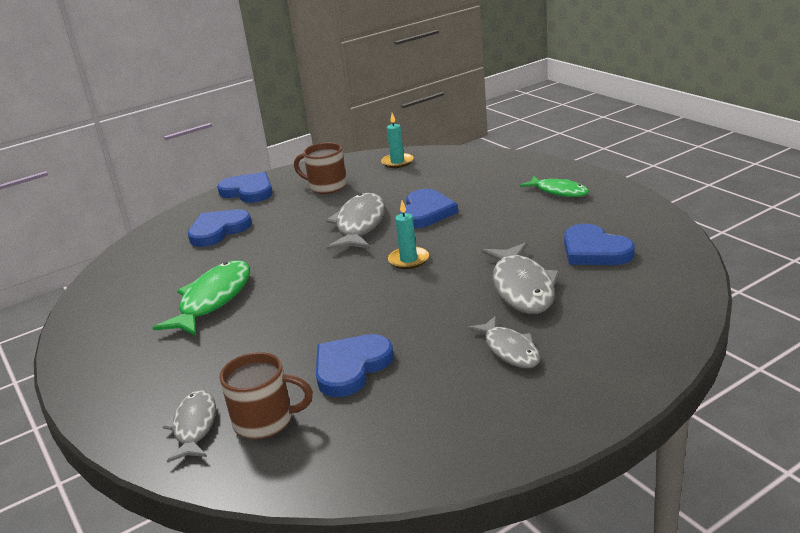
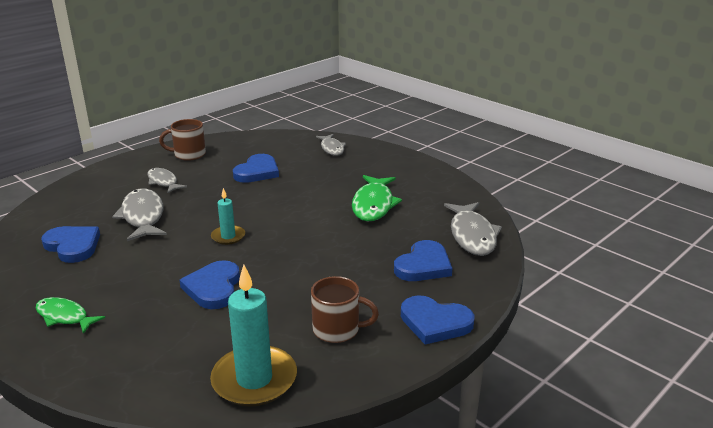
camera: 165 degrees right, 0 degrees up
(265, 421) = (295, 151): brown mug -> brown mug (188, 155)
(359, 225) = (280, 272): grey fish -> grey fish (472, 235)
(397, 162) = (254, 379): turquoise candle -> turquoise candle, size x1.87

